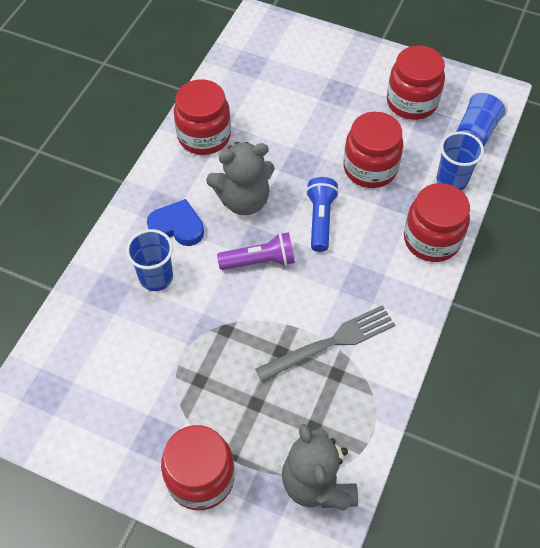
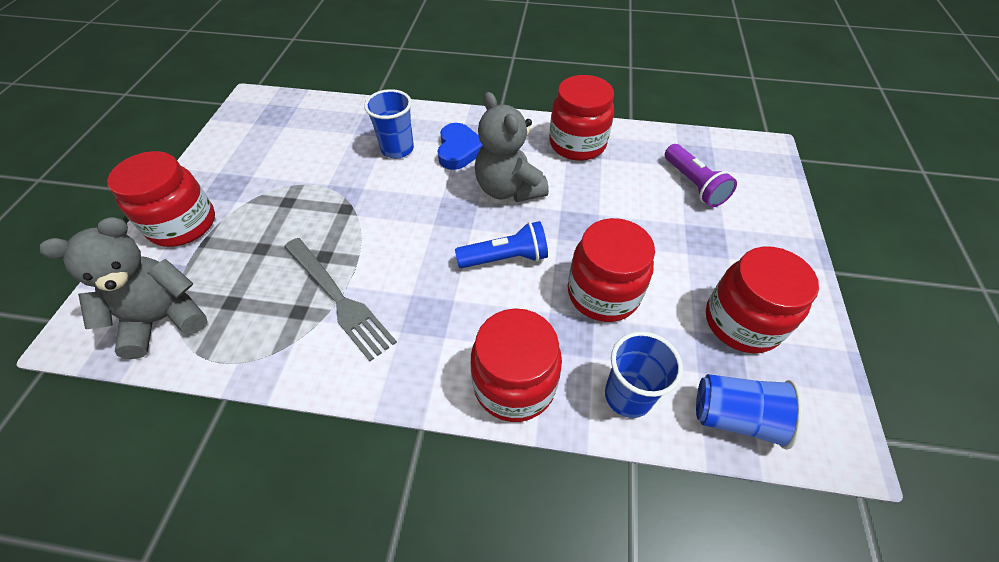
camera: 75 degrees right, 5 degrees down
(260, 261) = (434, 217): purple flashlight -> purple flashlight (693, 185)

